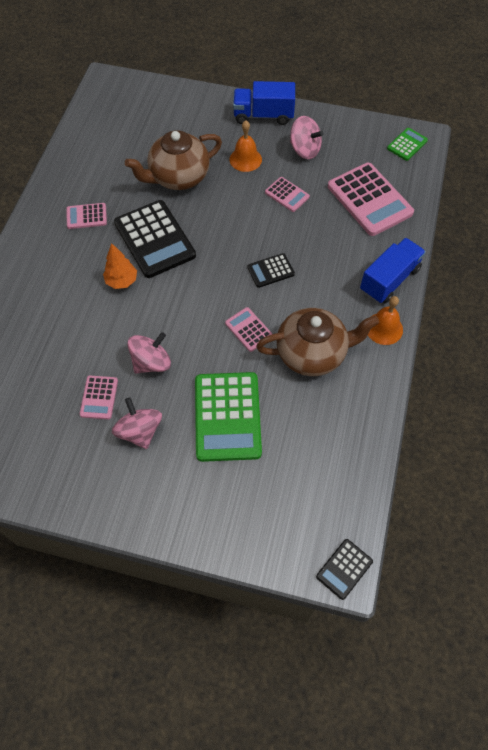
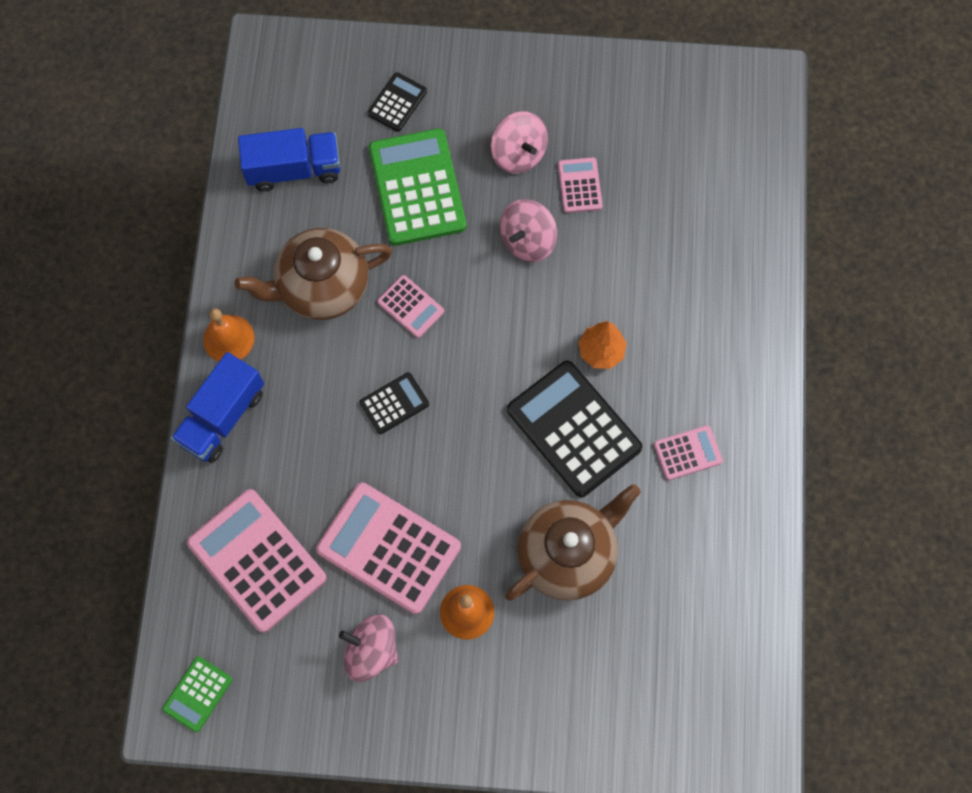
camera: 170 degrees right, 10 degrees up
(263, 115) = (453, 721): blue truck -> blue truck (294, 169)
(287, 195) = (389, 548): pink calculator -> pink calculator, size x2.01
(344, 569) = (264, 49): black calculator -> black calculator (397, 102)

